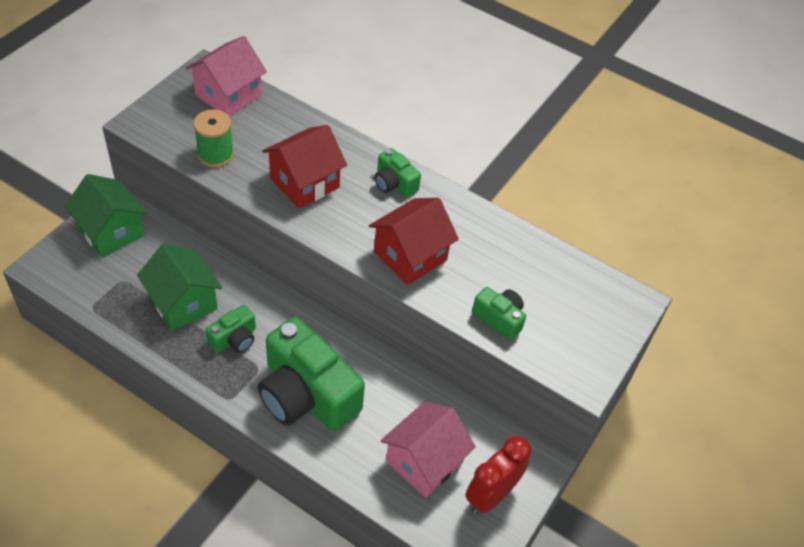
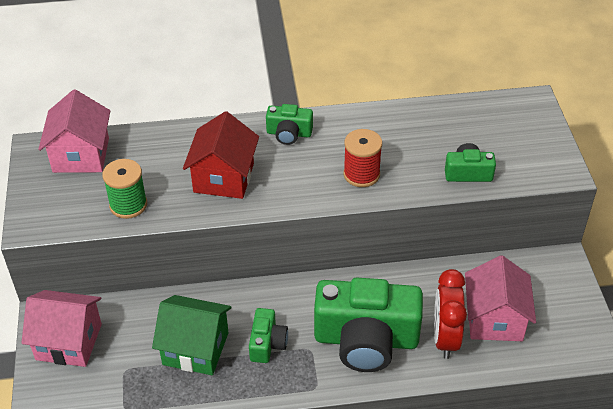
camera: 35 degrees left, 5 degrees down
(111, 232) = (68, 342): green house -> pink house
(410, 256) = (361, 174): red house -> red spool
(491, 495) = (558, 305): red clock -> red clock (445, 338)

